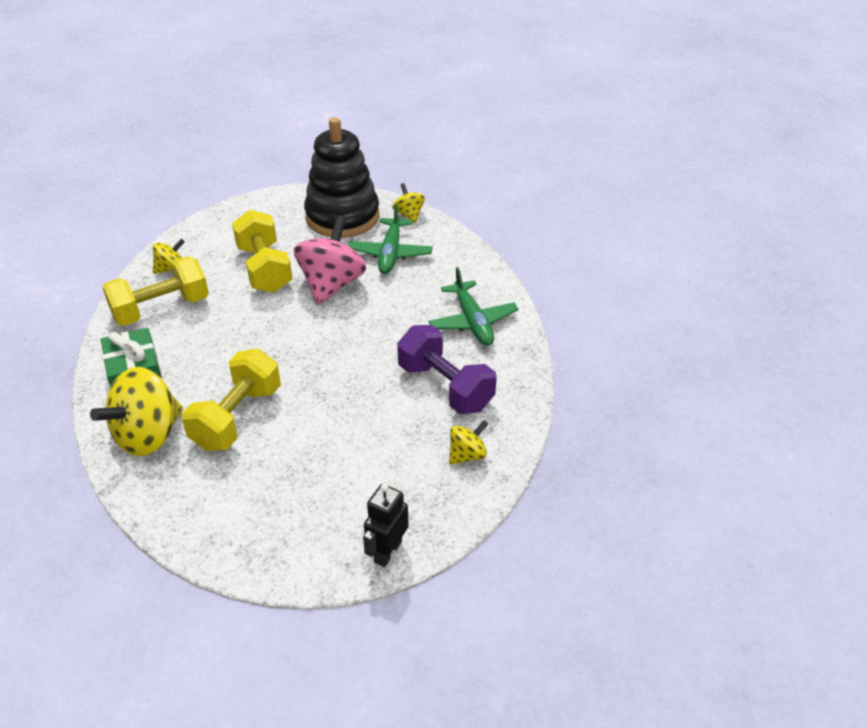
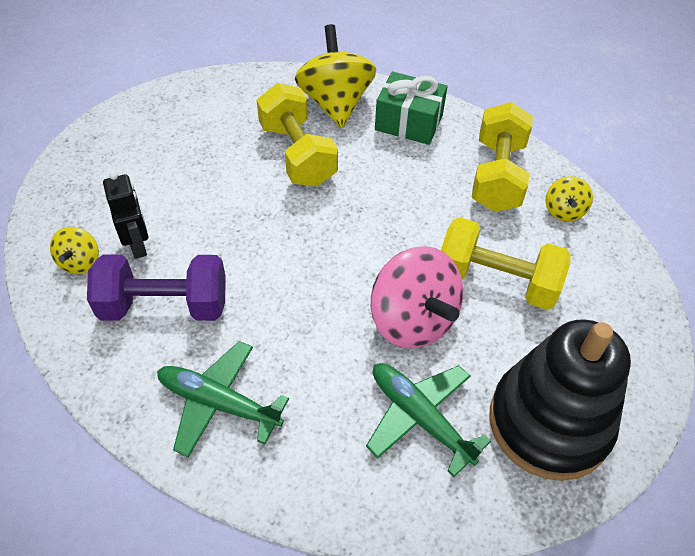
camera: 130 degrees right, 10 degrees up
(387, 551) = (73, 160): black robot -> black robot (138, 245)
(409, 215) = (491, 507): yellow spinning top -> none

